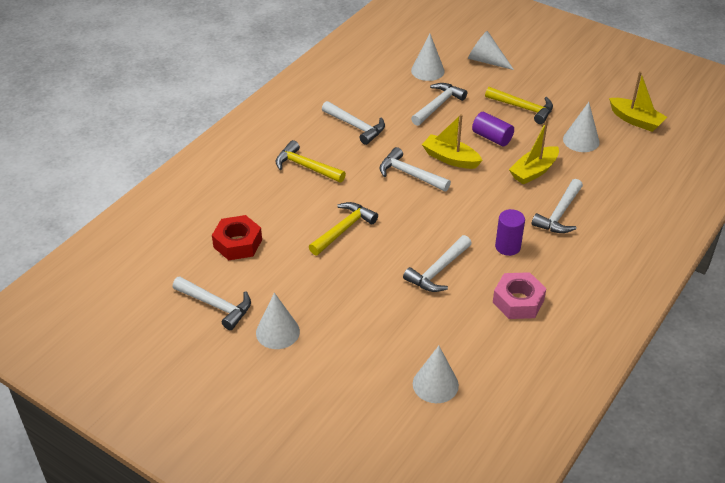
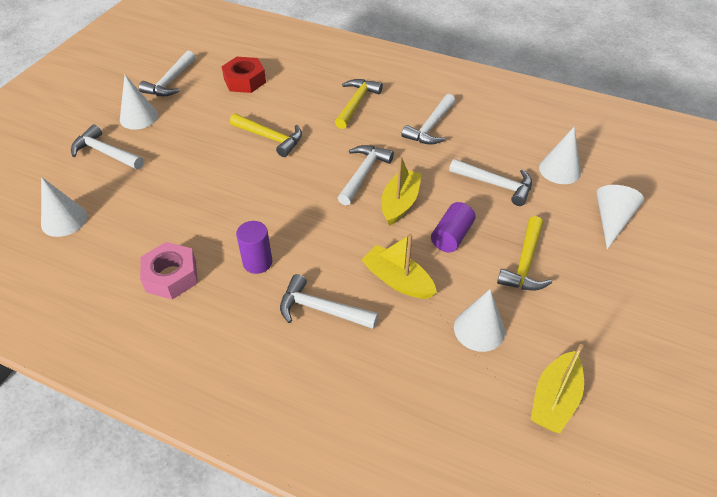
camera: 80 degrees right, 5 degrees up
(438, 271) = (216, 208): white hammer -> white hammer (105, 153)

